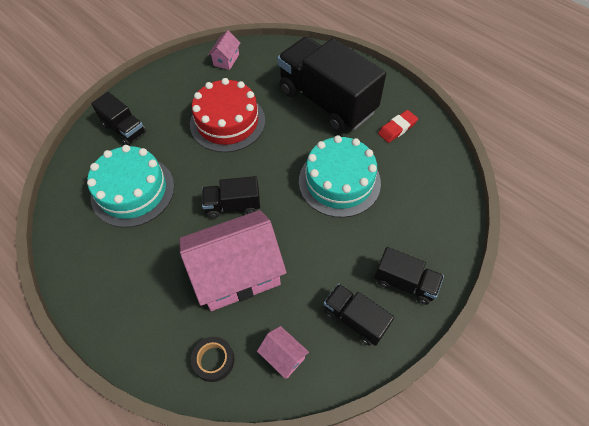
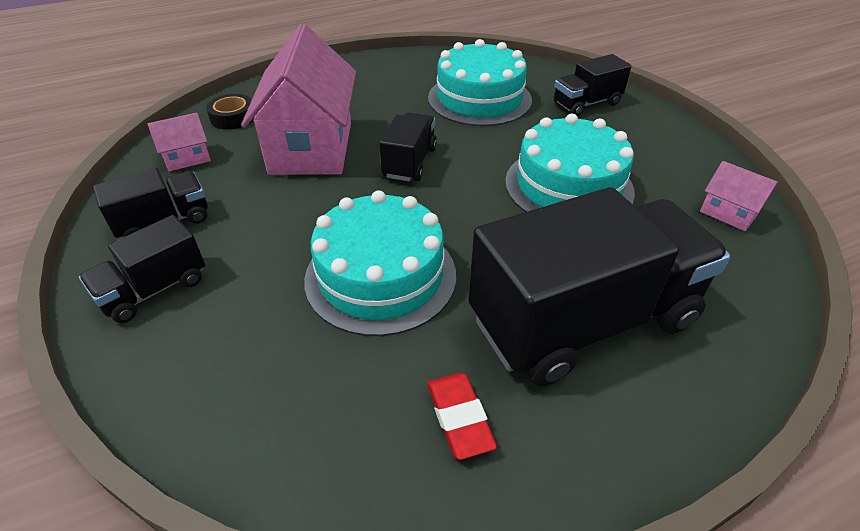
camera: 110 degrees right, 15 degrees down
(227, 122) = (568, 186): red cake -> turquoise cake

